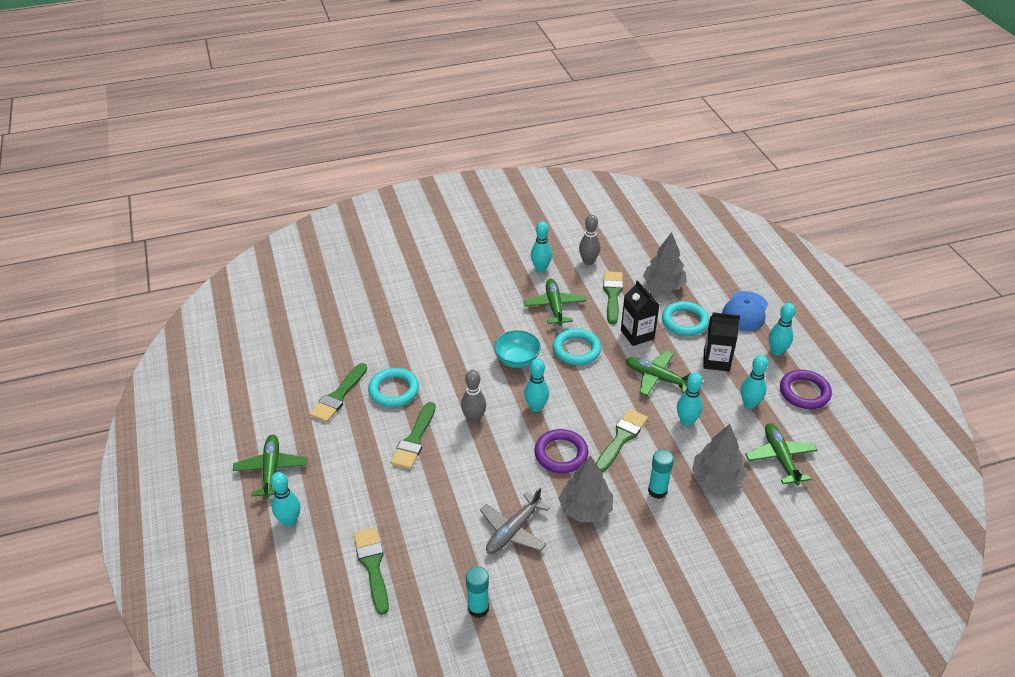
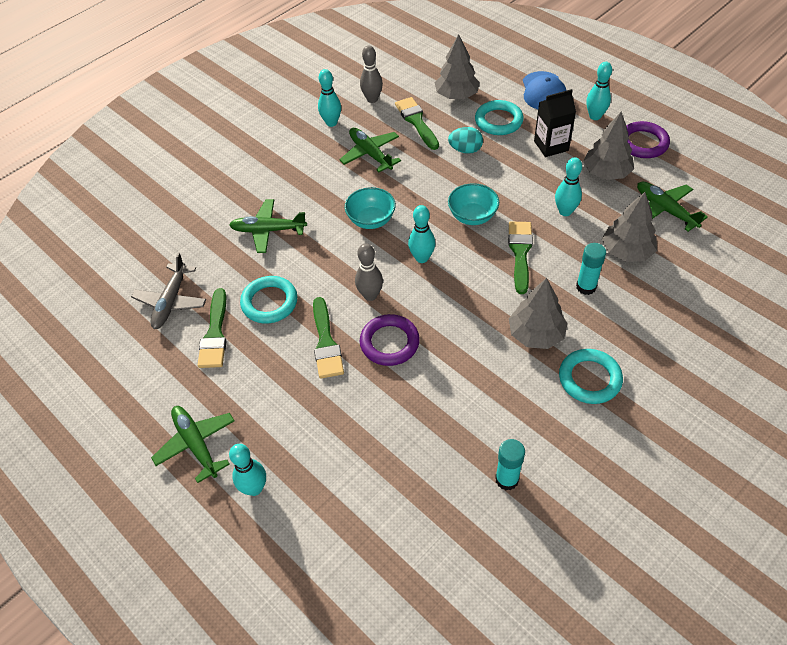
camera: 25 degrees left, 10 degrees up
(372, 566) = (374, 491): green brush -> none
(513, 531) = (485, 387): grey plane -> grey plane (171, 302)
(561, 454) = (476, 292): purple ring -> purple ring (389, 343)
(576, 349) = (420, 187): turquoise ring -> turquoise ring (589, 379)
(602, 392) = (472, 216): none -> turquoise bowl
(637, 334) = (465, 150): black carton -> turquoise egg
(657, 378) = (511, 183): green plane -> green plane (268, 230)
(749, 404) = (606, 173): turquoise bowling pin -> grey tree

